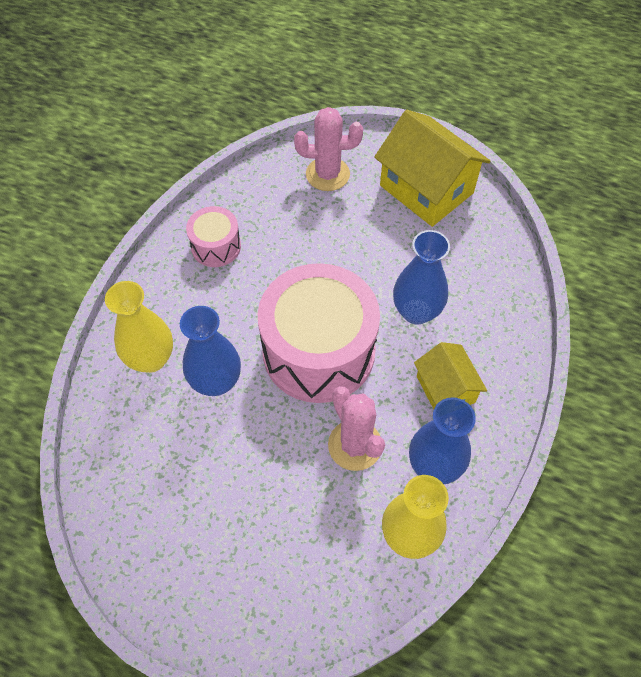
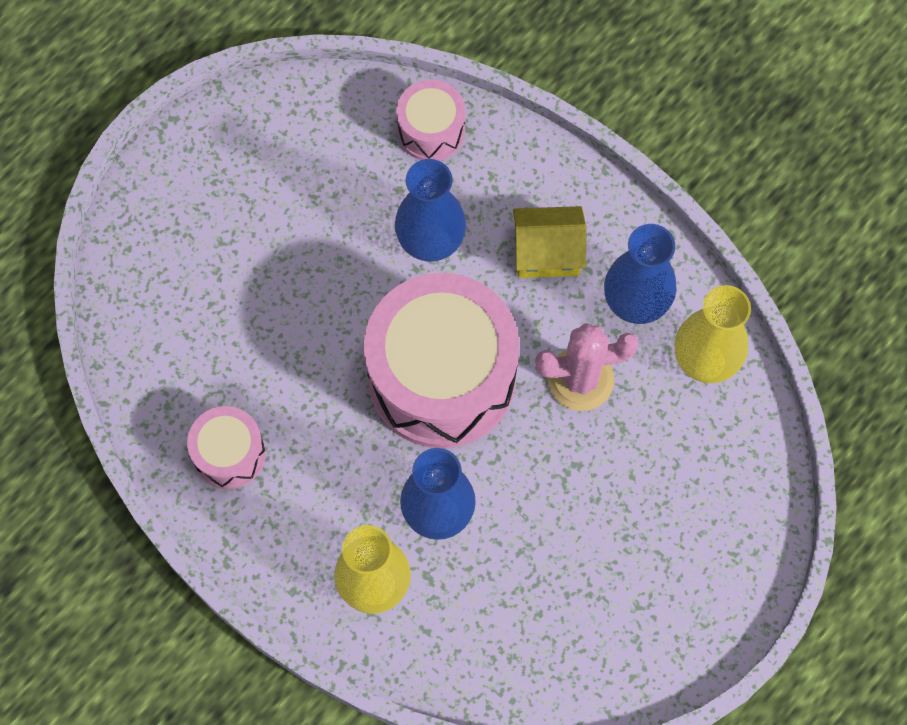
camera: 70 degrees left, 10 degrees up
(327, 174) = (168, 269): pink cactus -> none
(426, 189) = (249, 154): yellow house -> none
(500, 285) = (431, 130): none -> pink drum

